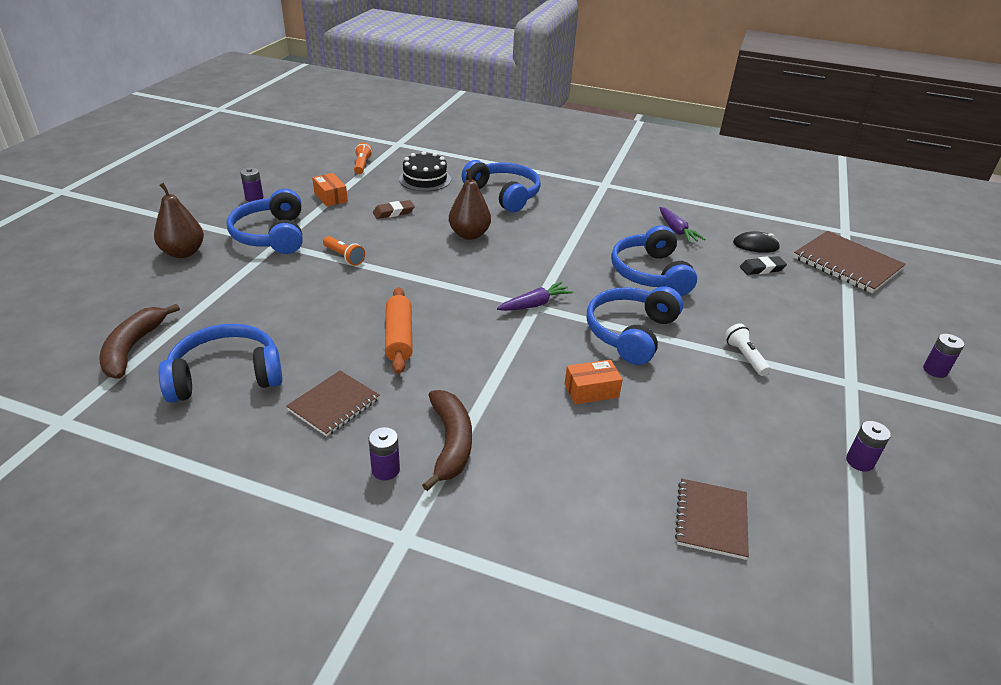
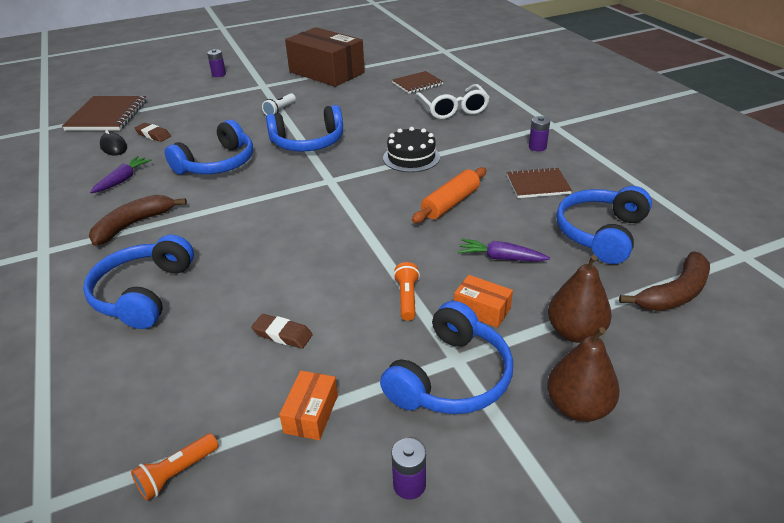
camera: 130 degrees left, 0 degrees up
(226, 376) = (601, 233): blue headphones -> blue headphones turned 90 degrees clockwise
(425, 179) = (162, 375): black cake -> black cake (411, 157)
(450, 443) = (490, 143): brown banana -> brown banana (133, 225)
(469, 235) = (265, 261): brown pear -> brown pear (575, 332)
(535, 304) = (328, 181): purple carrot -> purple carrot (500, 258)
(576, 485) = (453, 109): none -> white glasses
(591, 390) = (383, 131): orange box -> orange box (482, 310)
(762, 269) = (153, 135): black eraser -> brown eraser
(859, 461) = (326, 72): purple battery -> brown box

